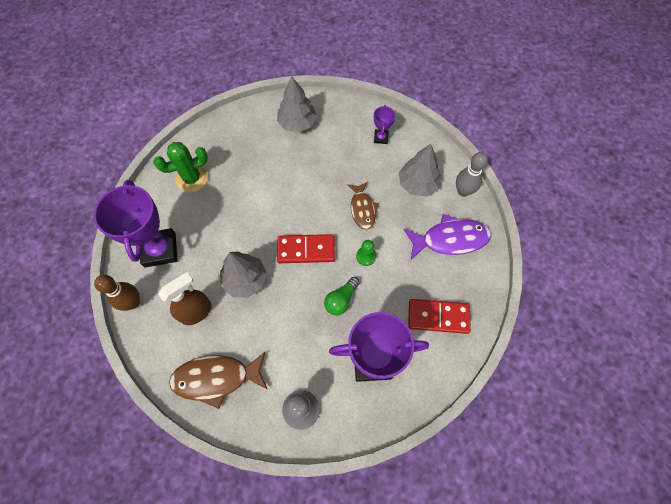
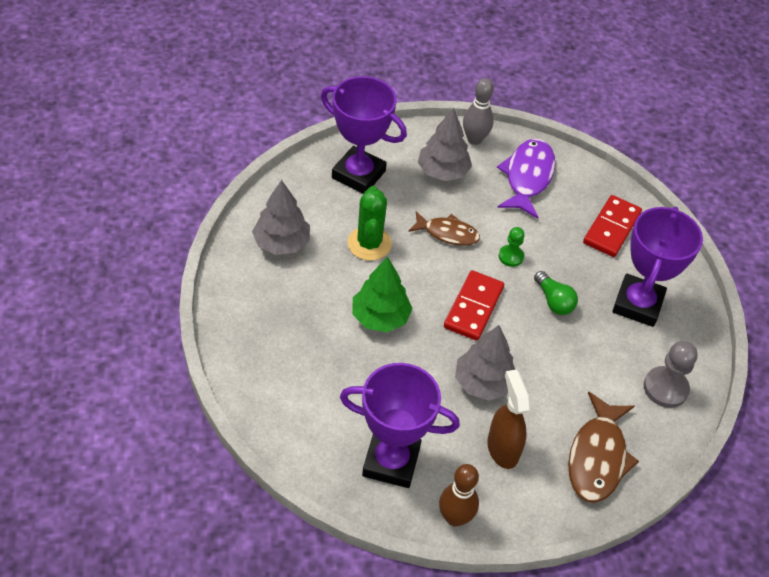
camera: 70 degrees left, 15 degrees down
(192, 179) = (298, 388): green cactus -> green cactus (369, 244)
(268, 199) = (380, 317): none -> green tree
(381, 138) = (358, 174): purple trophy -> purple trophy, size x2.16

